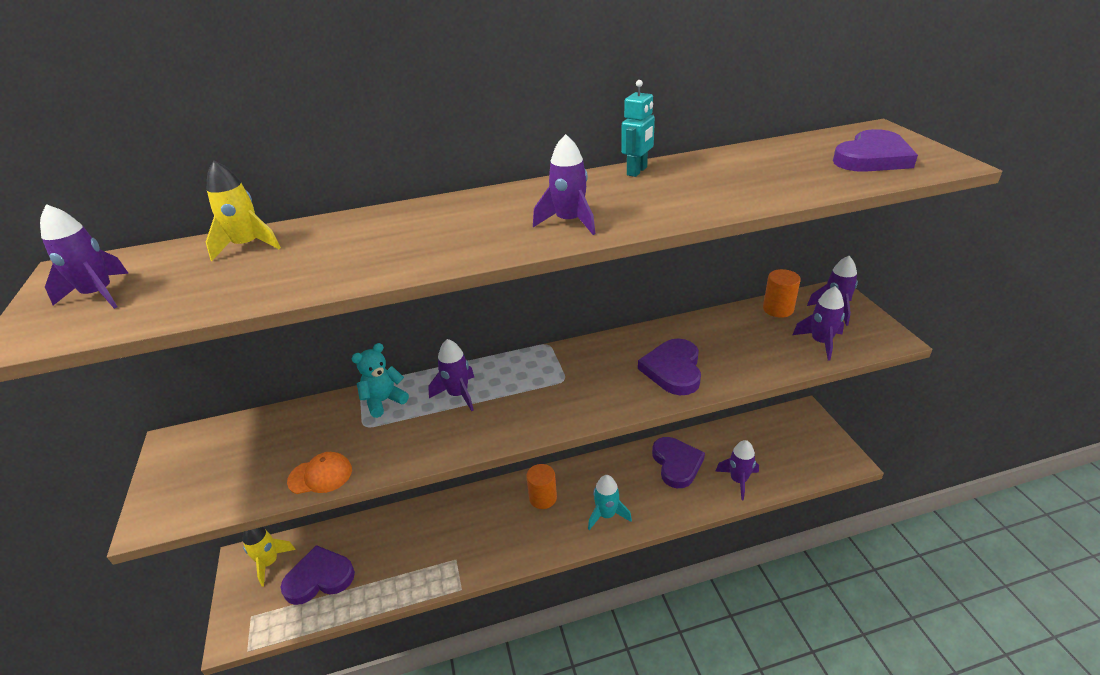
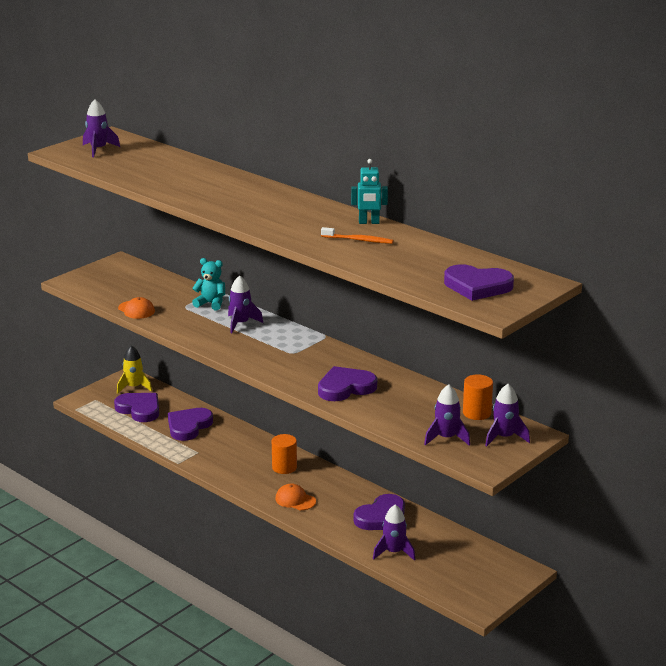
camera: 55 degrees right, 10 degrees down
(247, 246) = (169, 159): yellow rocket -> none
(398, 545) = (188, 426): none -> purple heart
(569, 222) = (274, 221): purple rocket -> none
(606, 515) = (295, 500): turquoise rocket -> orange cap
(686, 187) = (358, 240): none -> orange toothbrush

